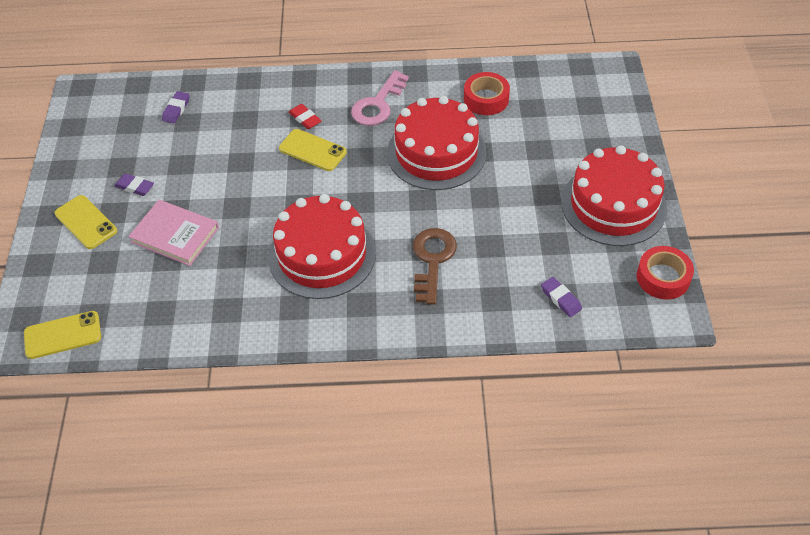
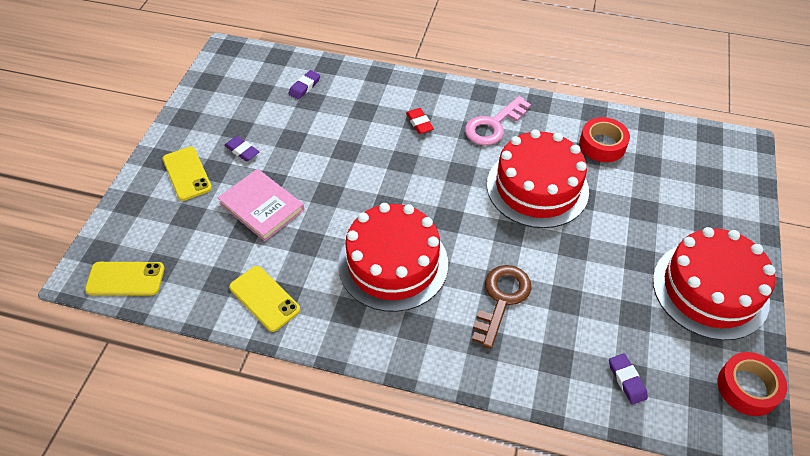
camera: 15 degrees right, 0 degrees up
(312, 150) = (417, 156): yellow phone -> yellow phone (264, 298)

